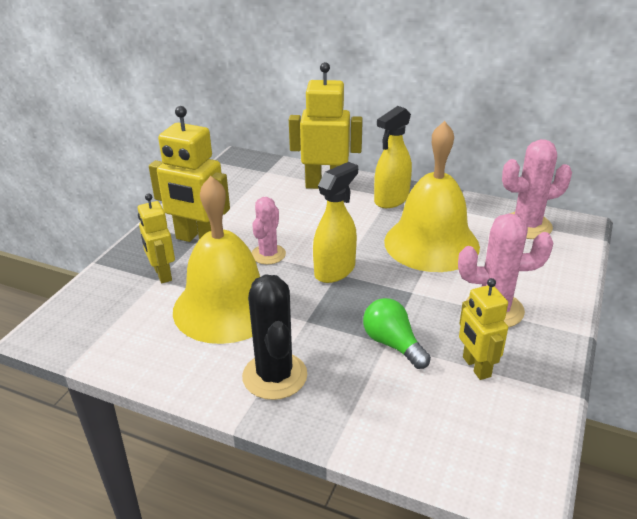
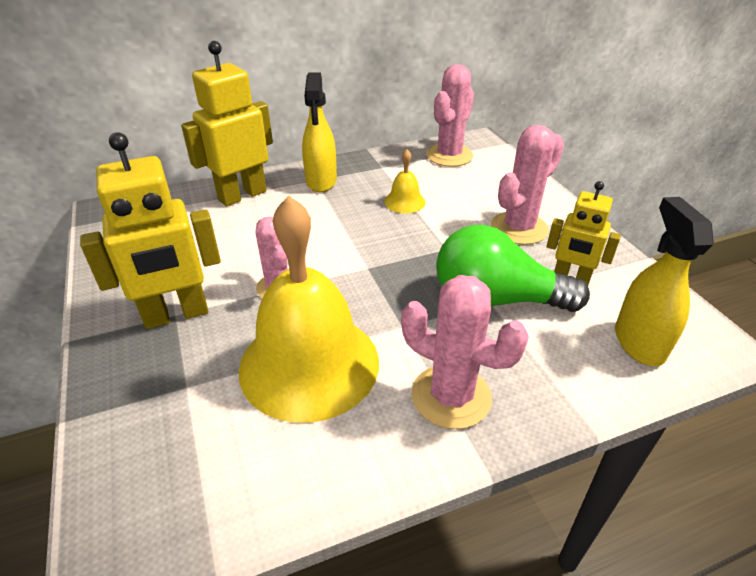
camera: 45 degrees left, 5 degrees up
(162, 274) = (185, 377): yellow robot -> none
(275, 376) = (451, 396): black cactus -> pink cactus
(335, 270) = (362, 266): yellow spray bottle -> yellow spray bottle (638, 342)
(392, 344) = (496, 299): green light bulb -> green light bulb, size x1.66
(431, 243) = (404, 202): yellow bell -> yellow bell, size x0.42

